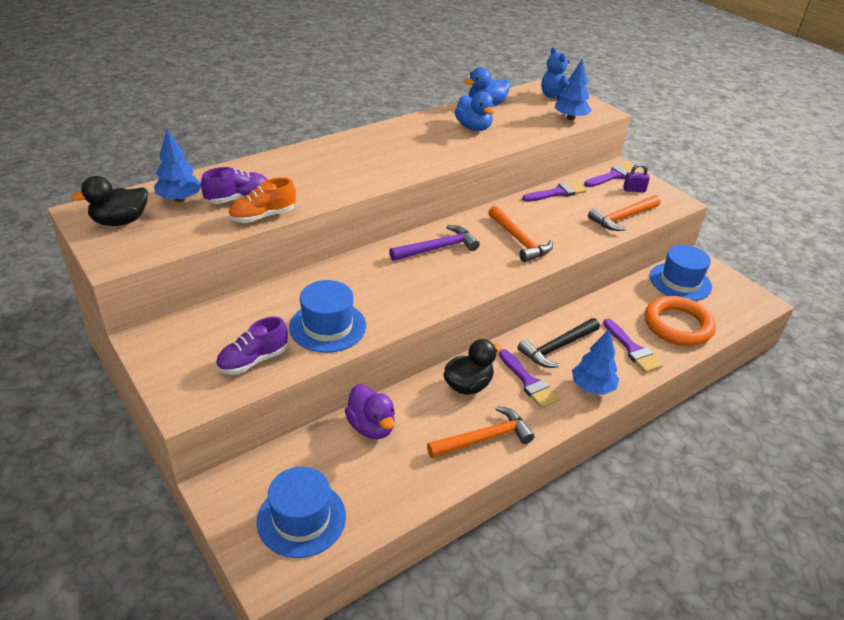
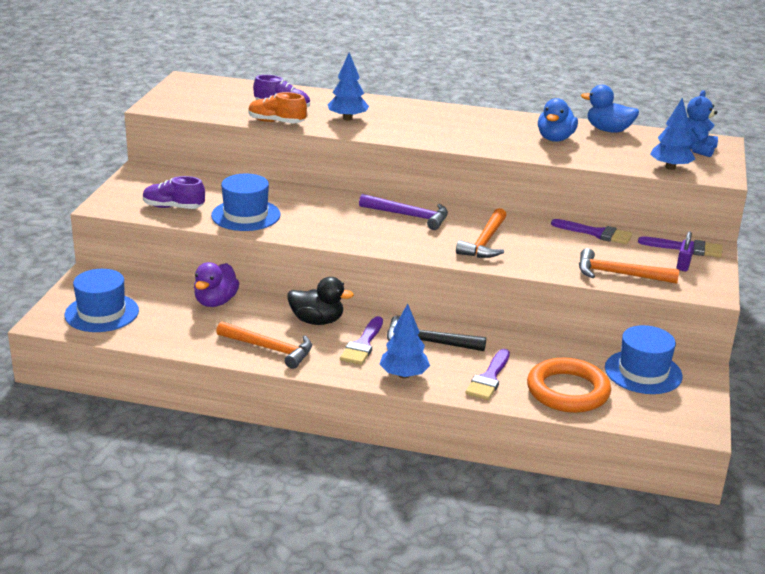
camera: 50 degrees right, 10 degrees down
(120, 221) = (195, 91): black duck -> none
(180, 199) = (249, 94): blue tree -> blue tree (348, 118)
(634, 190) = (683, 265): purple padlock -> purple padlock turned 60 degrees clockwise

